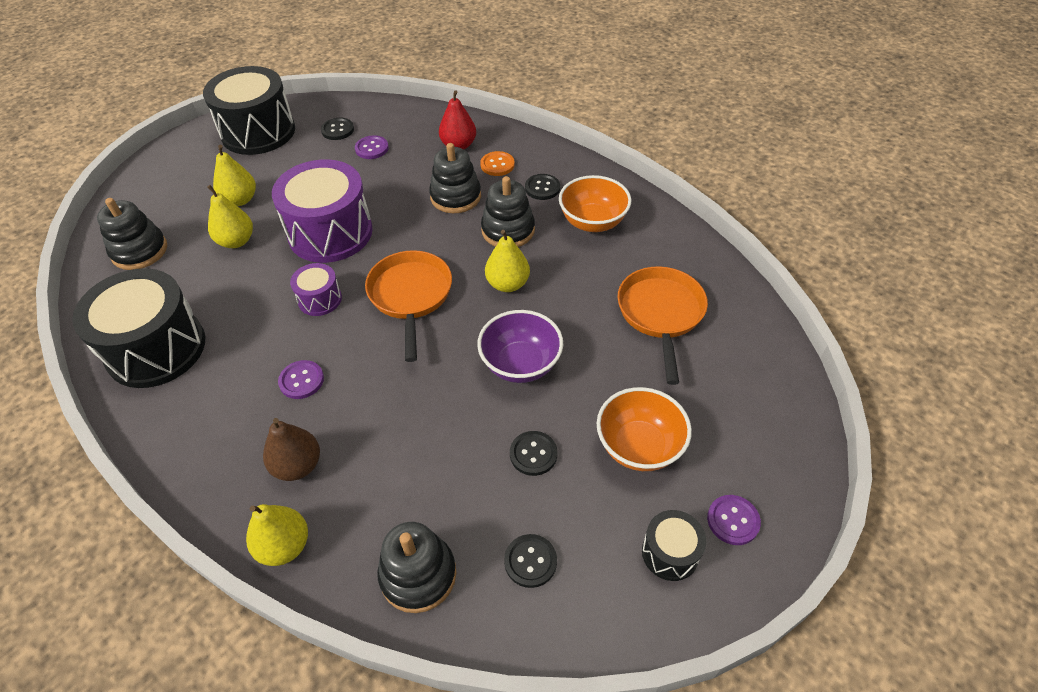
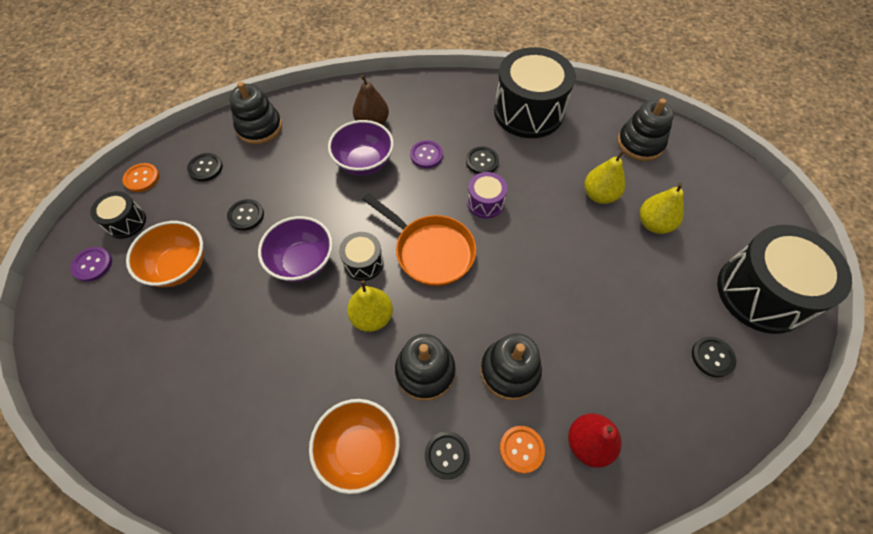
camera: 135 degrees right, 10 degrees up
(268, 335) = (482, 161): none -> black button
(284, 546) = (336, 96): yellow pear -> none
(330, 233) = (552, 252): purple drum -> none
(364, 421) = (364, 163): none -> purple bowl
(372, 148) = (651, 362): purple button -> none
(472, 326) = (363, 263): none -> black drum
(618, 613) = (142, 178): none -> orange button
(660, 314) = (224, 388): orange pan -> none

